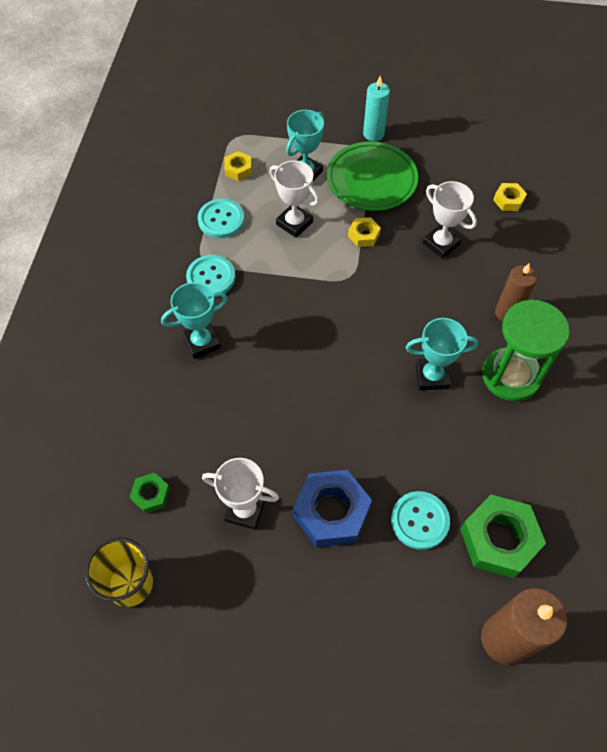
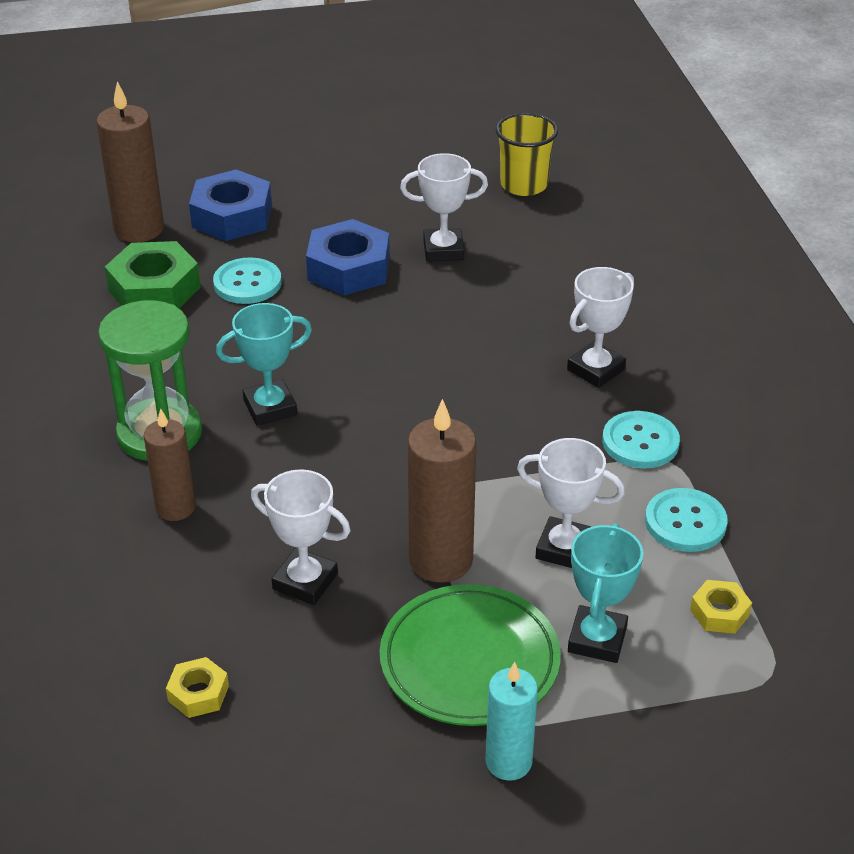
camera: 160 degrees right, 20 degrees down
(151, 495) = (551, 238): green nut -> none
(202, 342) = (596, 369): turquoise trophy -> white trophy
(363, 235) = (441, 560): yellow nut -> brown candle
(413, 629) = (232, 216): none -> blue nut

